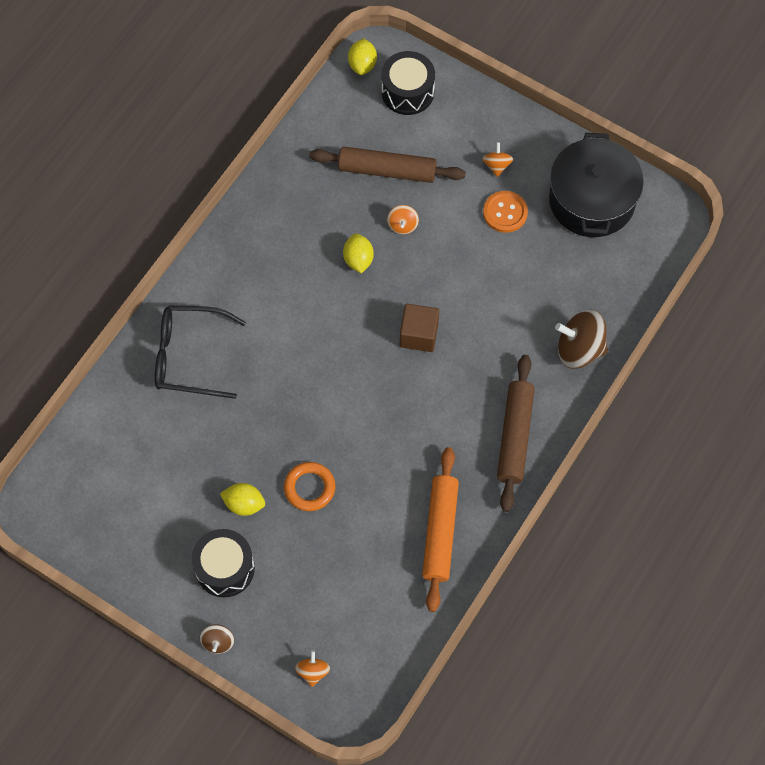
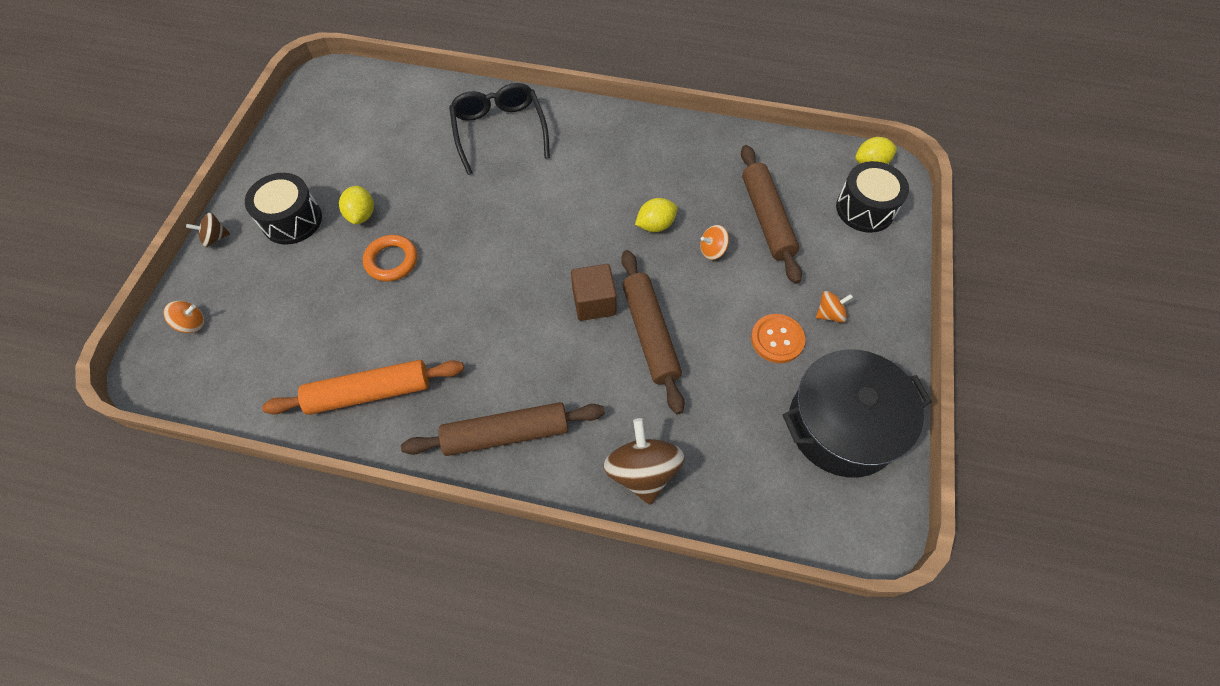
camera: 70 degrees right, 5 degrees down
(465, 302) = (650, 334): none -> brown rolling pin

